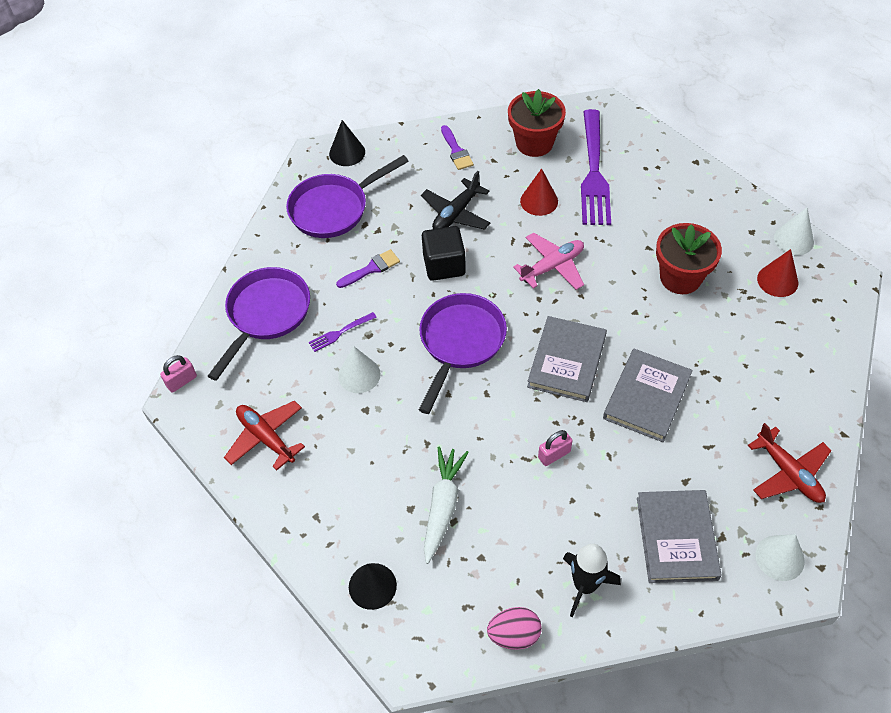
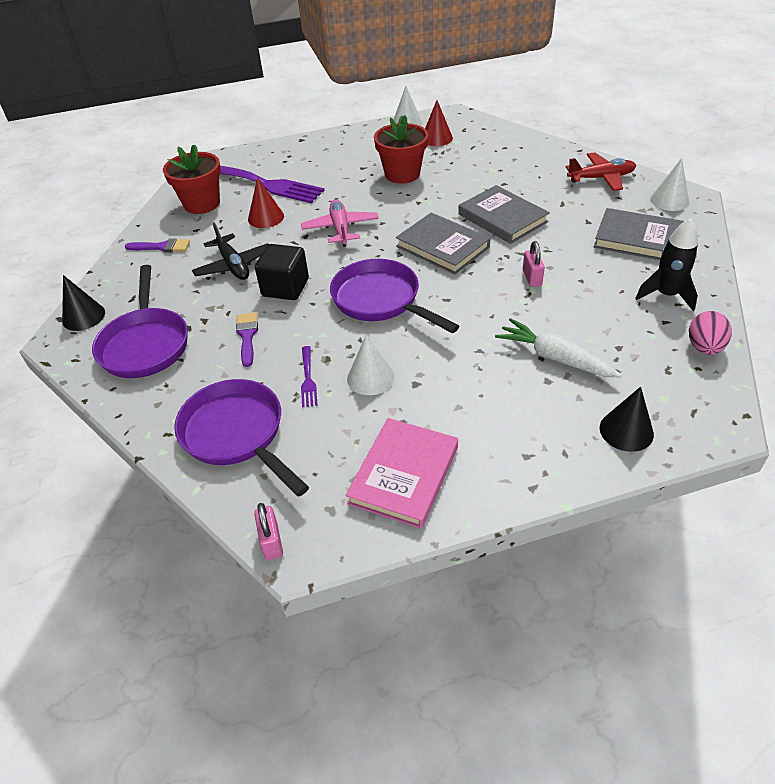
camera: 65 degrees left, 10 degrees down
(266, 438) = (404, 475): red plane -> pink book

